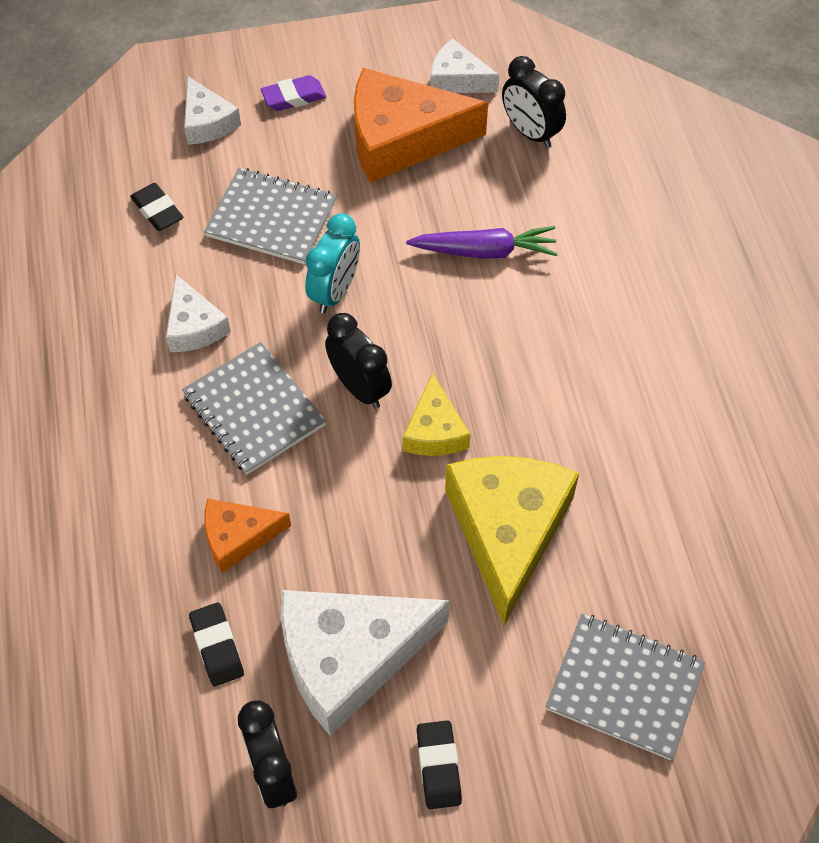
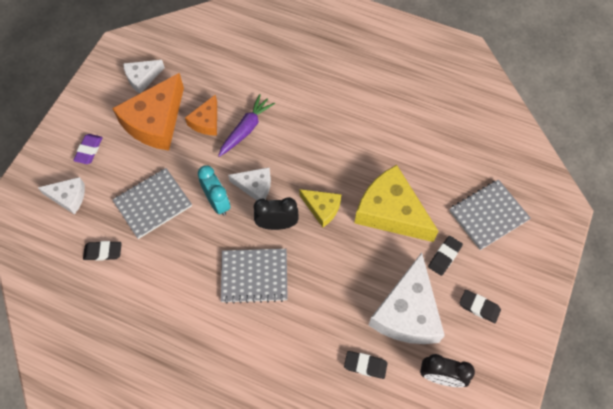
camera: 55 degrees left, 5 degrees up
(194, 326) = (186, 275): white cheese -> white cheese (255, 186)
(238, 537) = (316, 323): orange cheese -> orange cheese (206, 121)
(490, 659) = (444, 256): none -> black eraser
(530, 133) = (198, 70): black clock -> none

